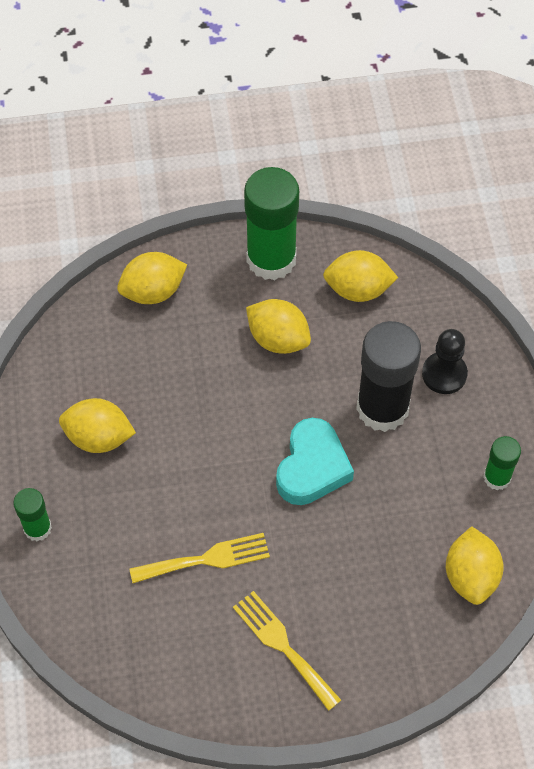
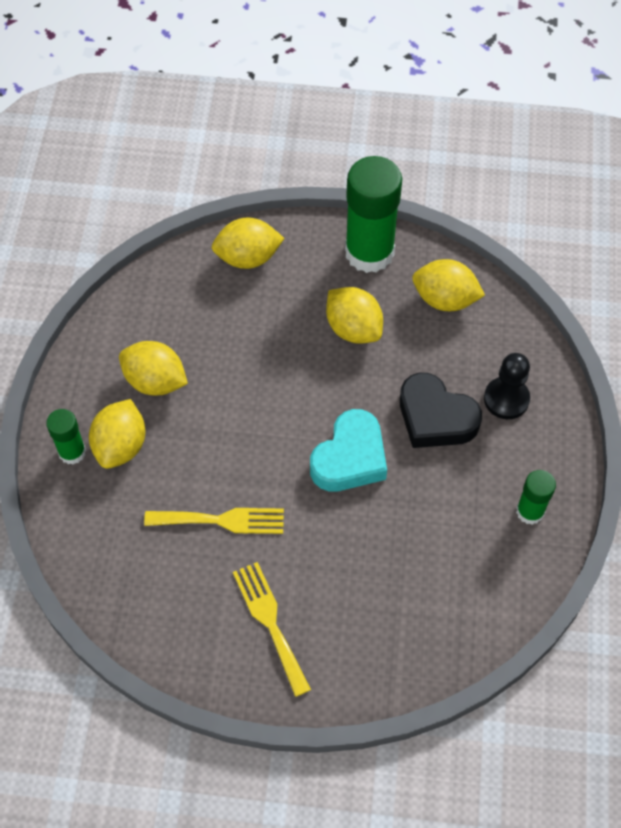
camera: 15 degrees right, 0 degrees up
(382, 408) = (435, 417): black glue stick -> black heart
(471, 576) = (475, 601): yellow lemon -> yellow lemon (121, 446)

